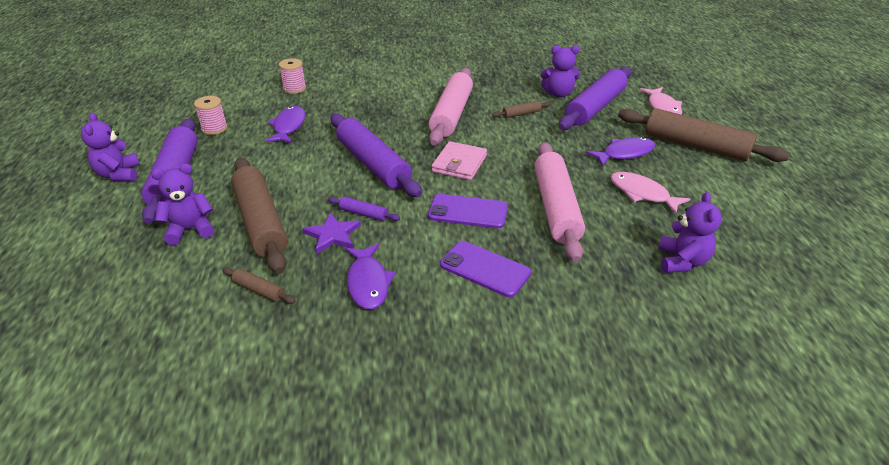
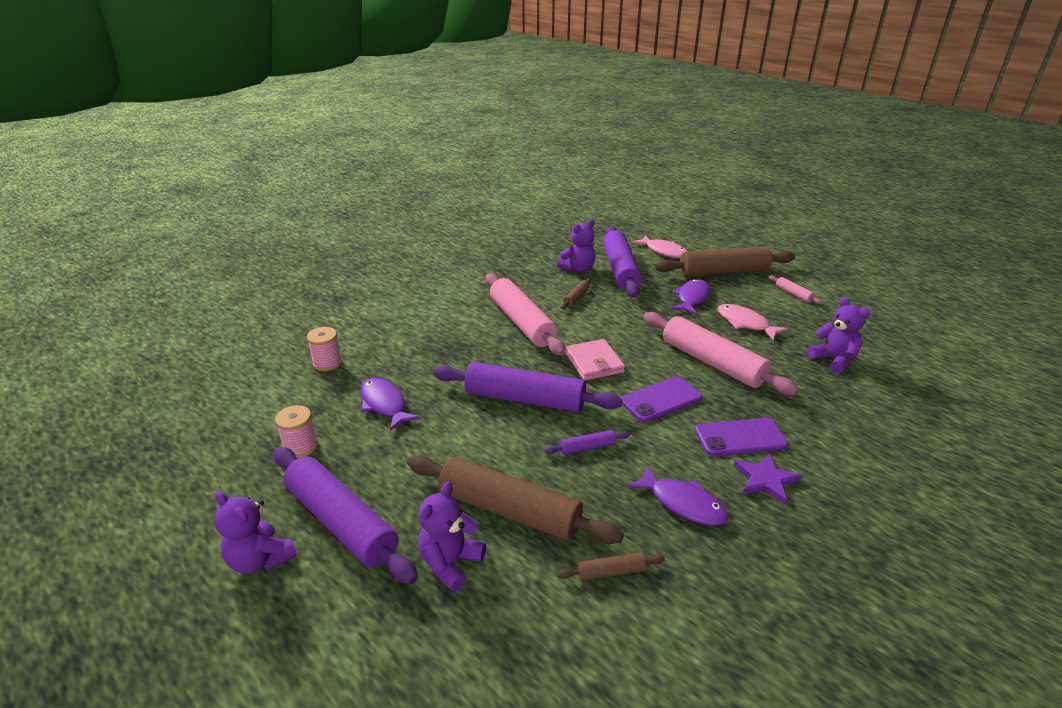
camera: 40 degrees left, 5 degrees down
(333, 235) = (592, 482): purple star -> purple star (765, 479)
(642, 193) = (745, 323): pink fish -> pink fish turned 45 degrees clockwise
(741, 192) = (793, 294): none -> pink rolling pin

